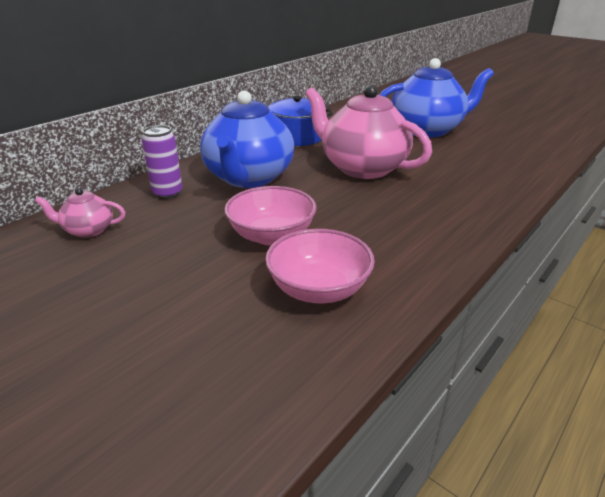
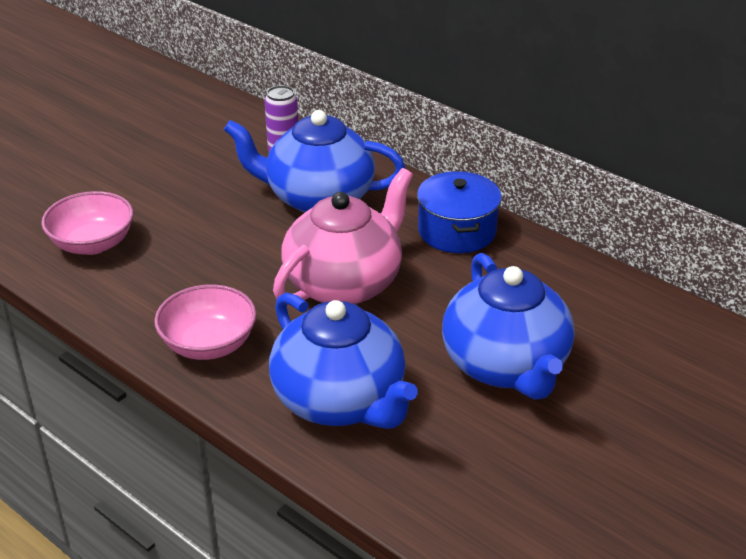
camera: 90 degrees right, 5 degrees up
(88, 230) = (215, 124): pink teapot -> none
(271, 235) = (185, 218): pink bowl -> pink bowl (209, 344)
(485, 168) = (340, 401): none -> blue teapot

